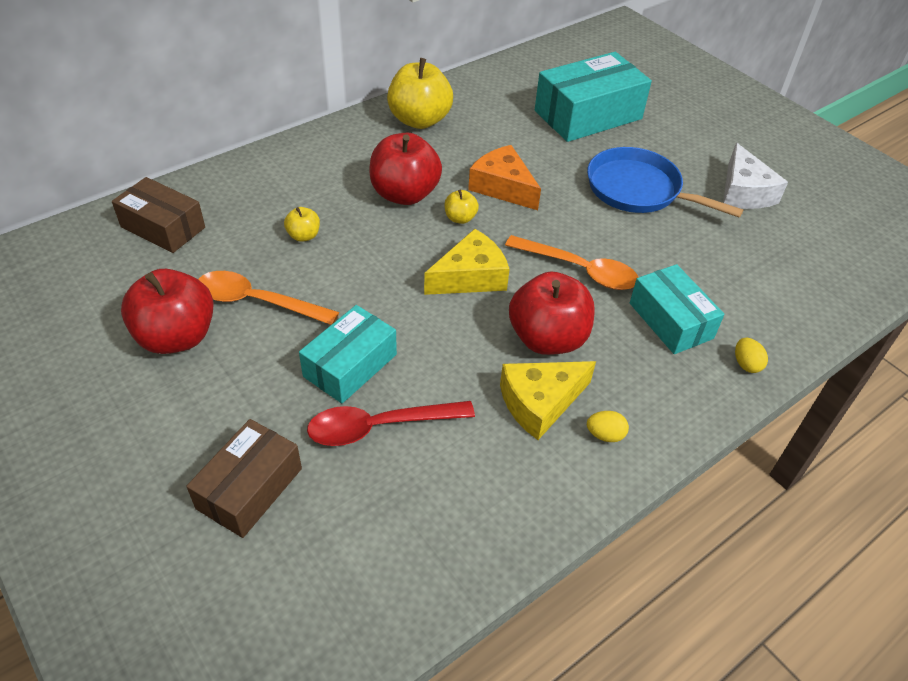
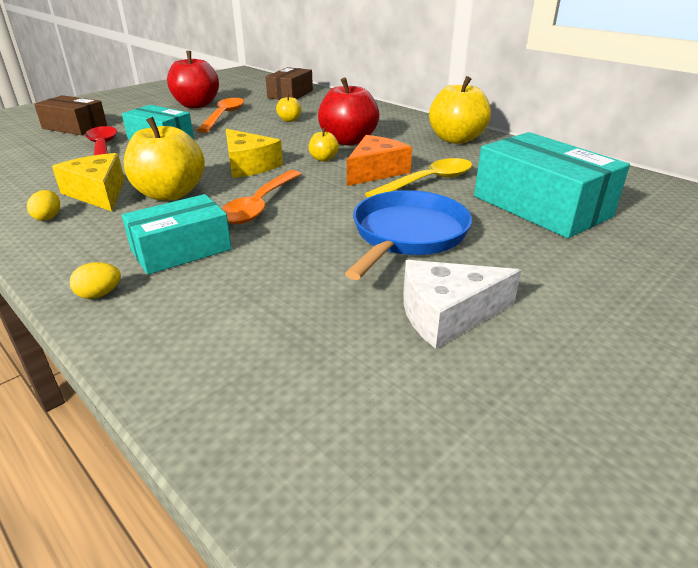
camera: 85 degrees right, 15 degrees down
(533, 160) = (427, 182): none -> yellow spoon
(547, 338) = (170, 194): red apple -> yellow apple

